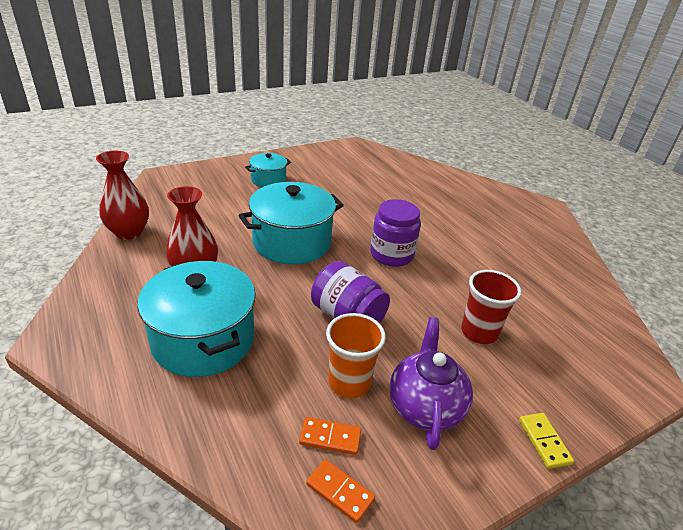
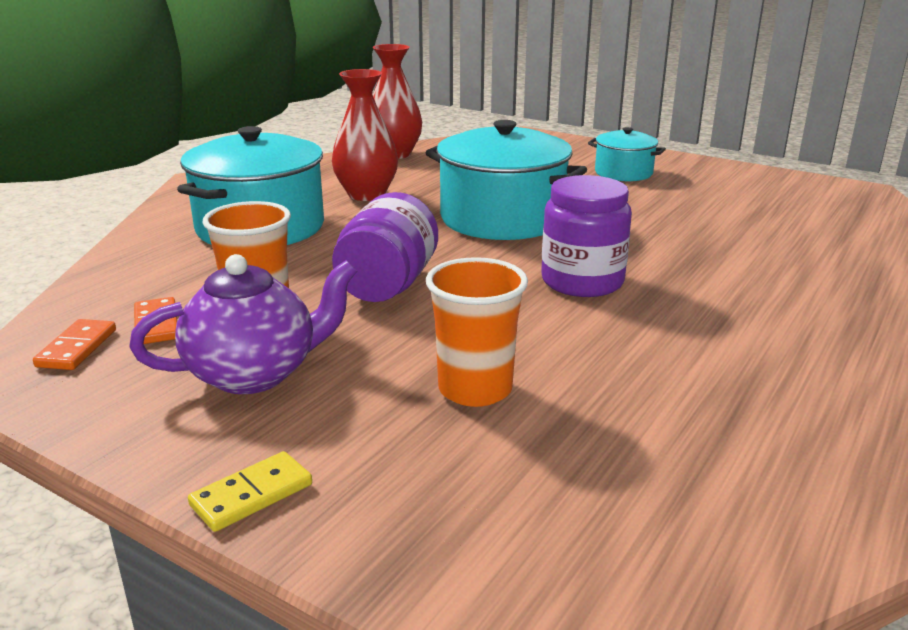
camera: 65 degrees right, 10 degrees down
(479, 332) = (475, 389): red cup -> orange cup

